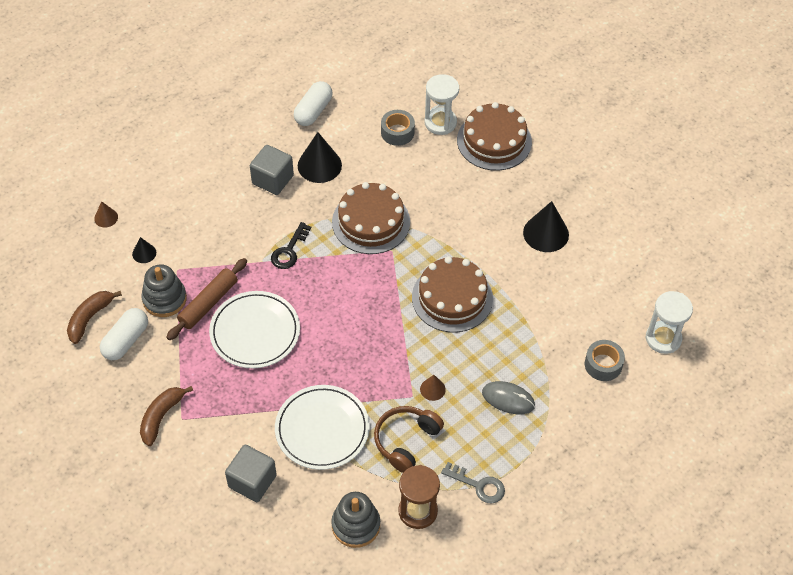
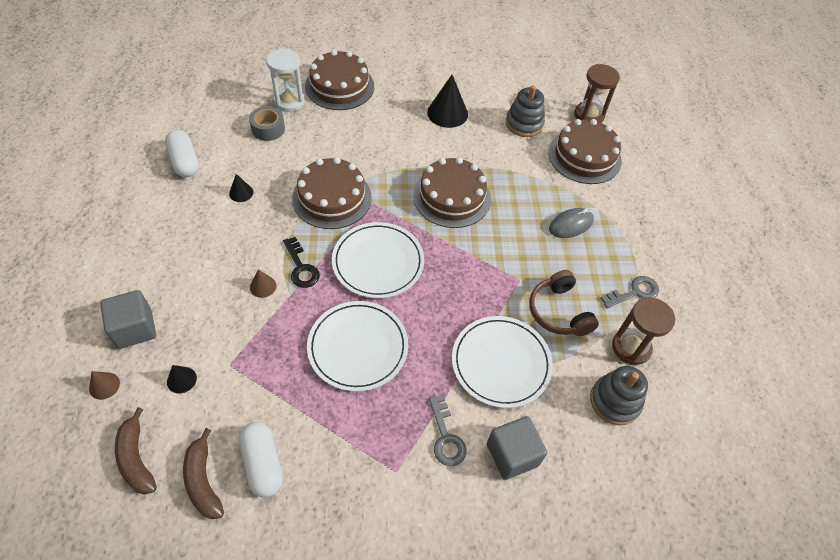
camera: 55 degrees left, 0 degrees up
(161, 417) = (379, 489): brown banana -> brown banana (136, 458)
(164, 299) = (250, 397): grey stacking toy -> grey stacking toy (524, 124)
(208, 303) = (292, 363): brown rolling pin -> none
(231, 432) = (446, 437): none -> grey key
(272, 179) = (218, 231): grey cube -> grey cube (135, 329)
(319, 165) = (241, 193): black cone -> black cone, size x0.52
(339, 293) = (378, 262): none -> white plate
(432, 389) = (524, 263): brown cone -> brown cone (263, 286)
(603, 364) = (584, 156): grey tape -> brown cake
(663, 338) = (589, 115): white hourglass -> brown hourglass

